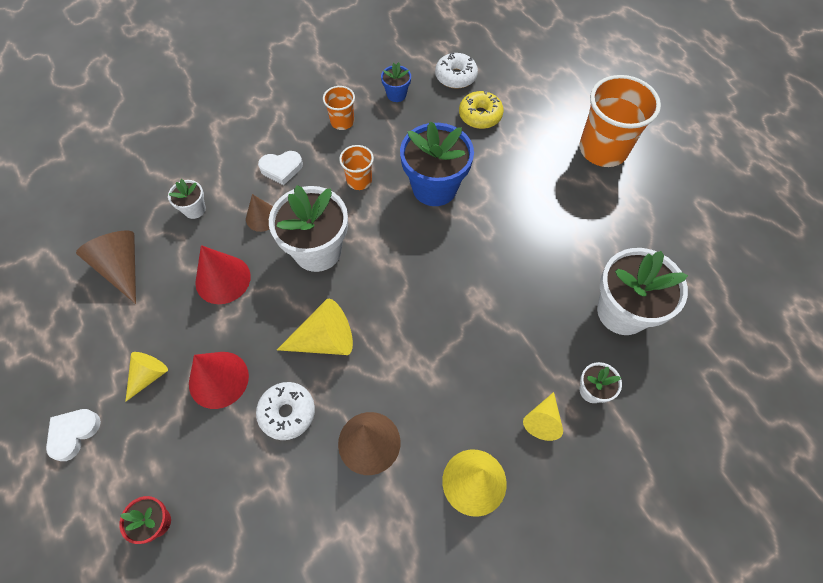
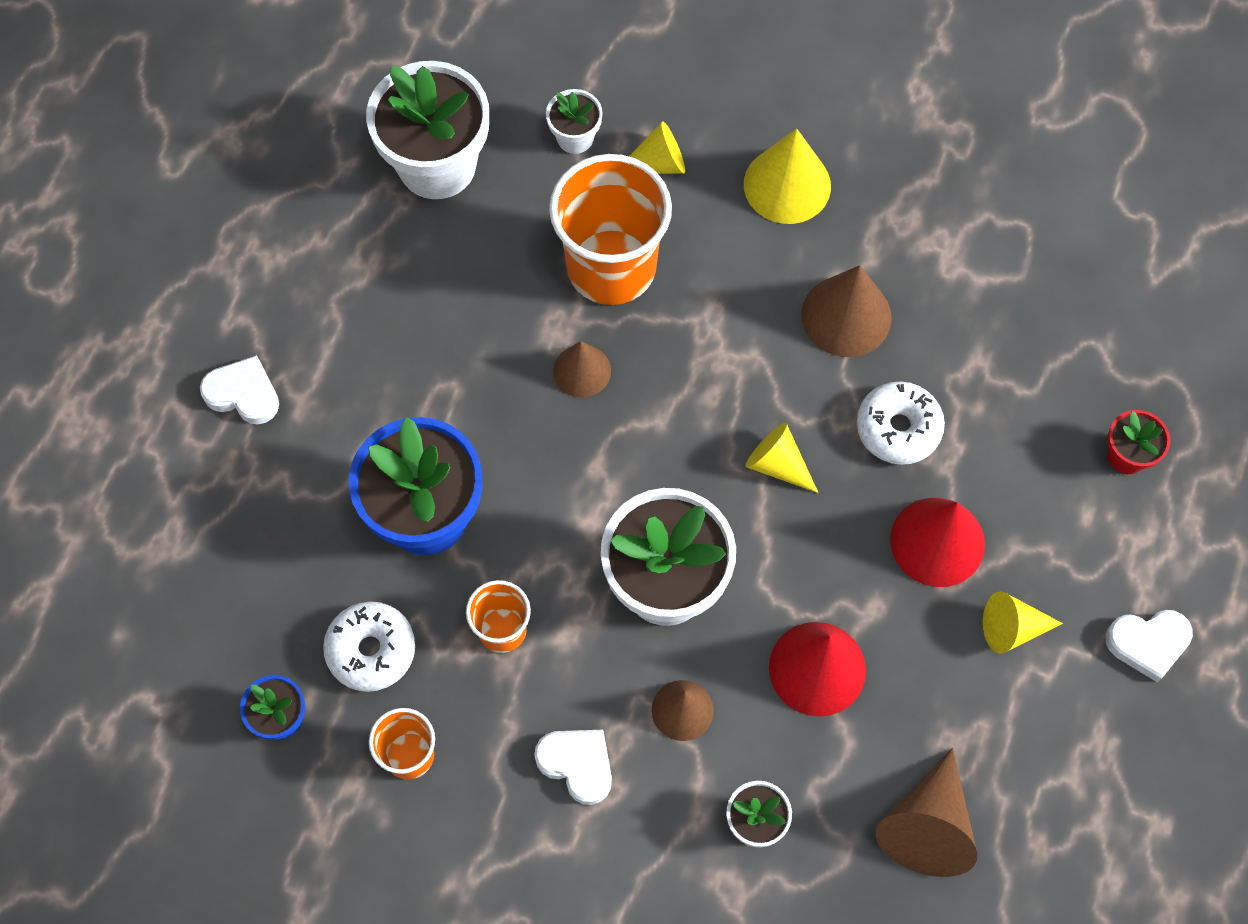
camera: 130 degrees left, 5 degrees up
(324, 340) = (778, 464): yellow cone -> yellow cone, size x0.63
(449, 293) = (582, 371): none -> brown cone
(455, 76) = (164, 655): white donut -> white donut (371, 650)
(480, 115) = (226, 554): yellow donut -> none
(551, 161) = (243, 393): none -> white heart
(603, 149) = (164, 339): orange cup -> orange cup (611, 267)

